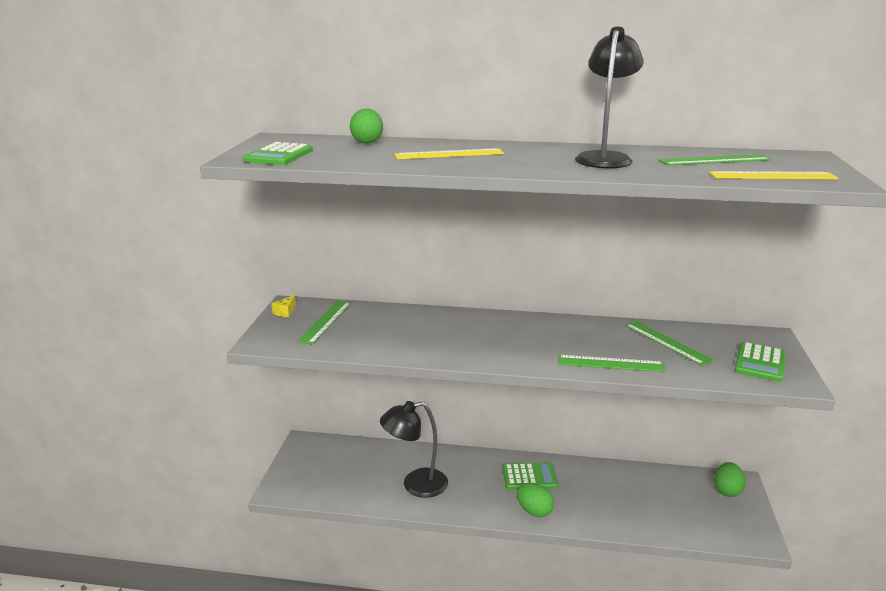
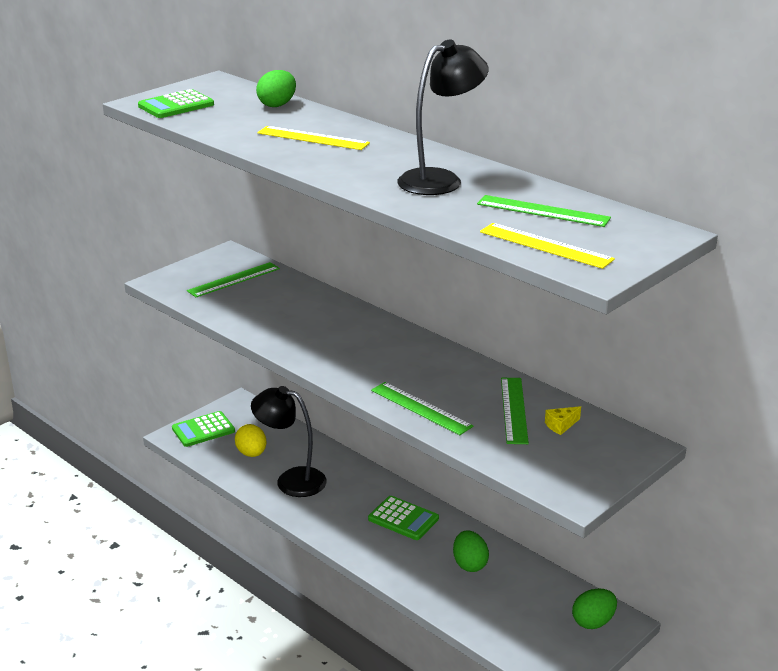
camera: 35 degrees right, 5 degrees up
(285, 312) = (214, 259): yellow cheese -> yellow cheese (561, 425)
(360, 477) = (251, 453): none -> yellow egg
(534, 511) = (368, 549): green egg -> green egg (469, 564)
(760, 363) = (574, 465): green calculator -> green calculator (203, 430)

